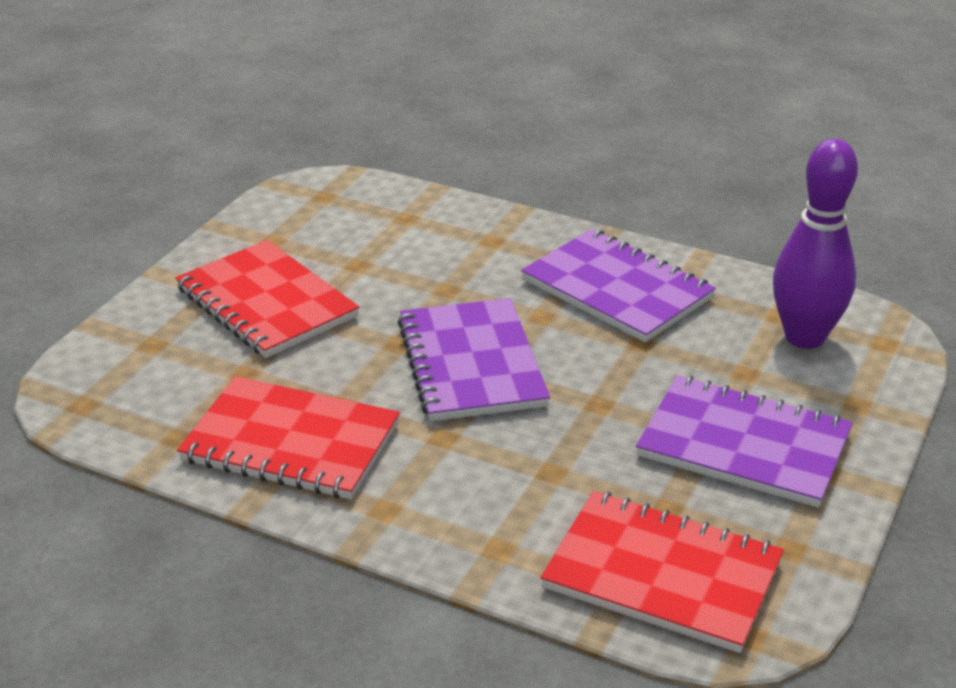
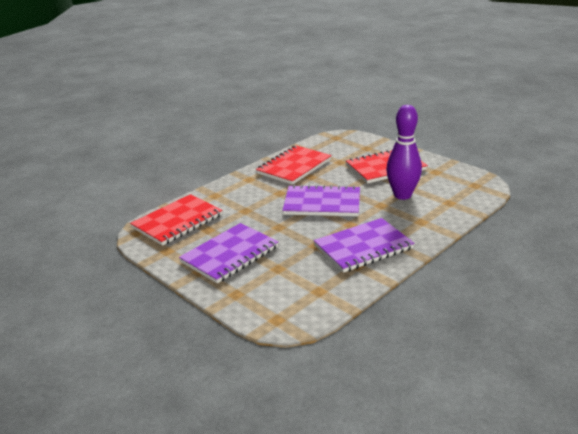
camera: 110 degrees right, 5 degrees down
(804, 337) = (295, 293): purple bowling pin -> purple bowling pin (402, 195)

